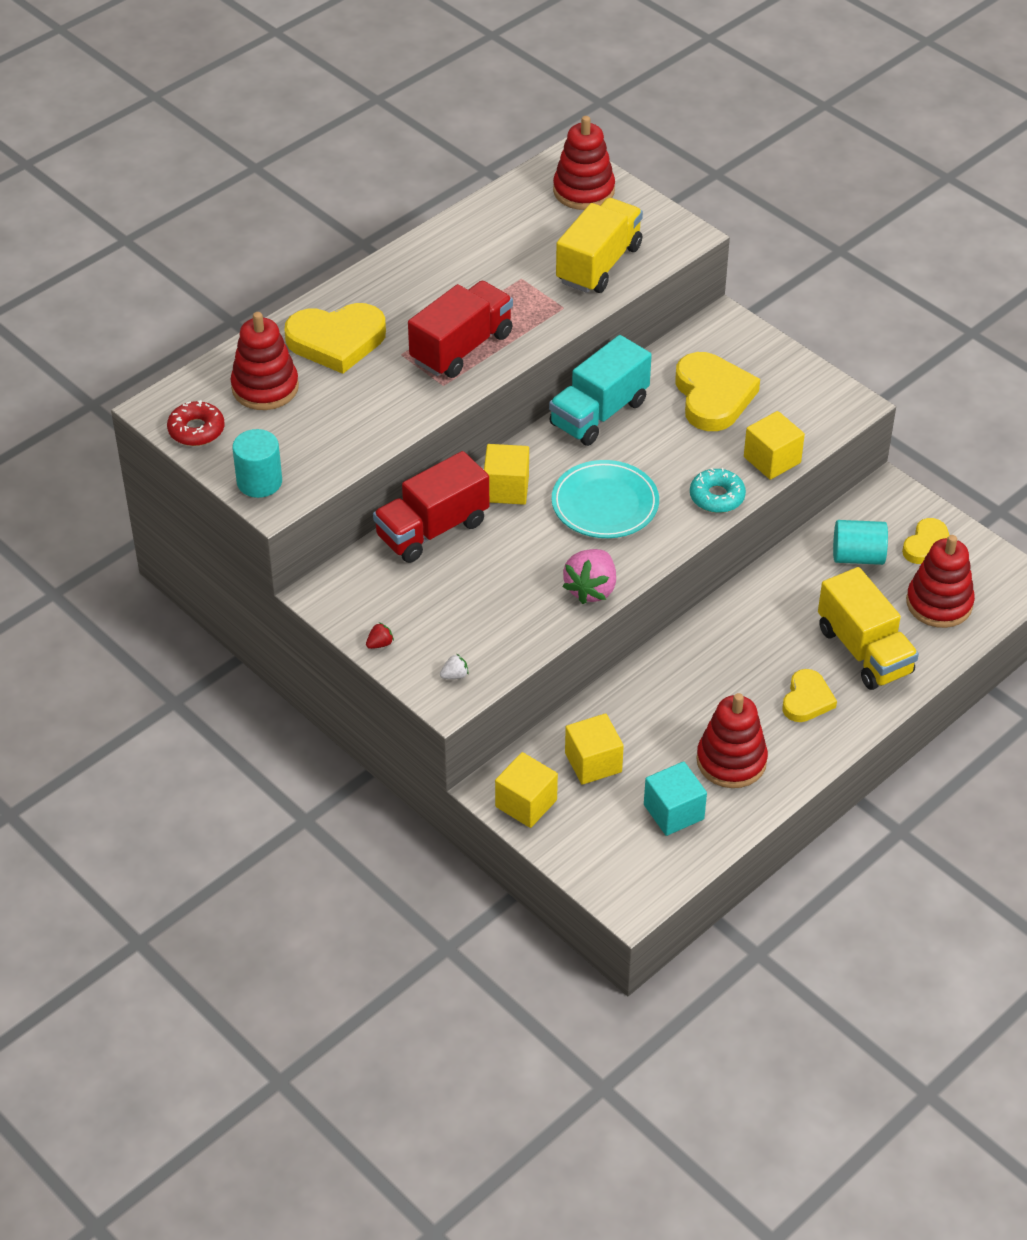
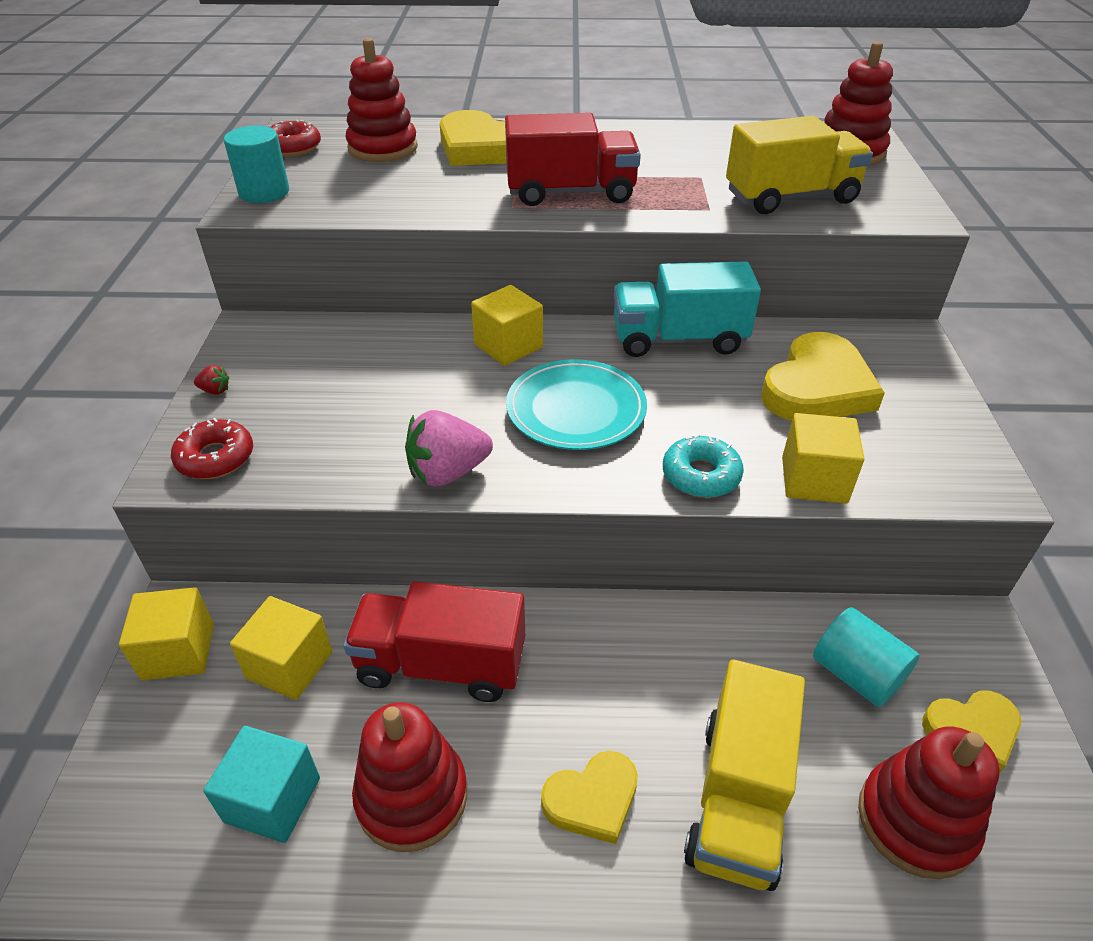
camera: 45 degrees right, 5 degrees down
(432, 529) = (402, 338): red truck -> red truck (441, 664)
(454, 675) = (215, 458): white strawberry -> red donut

